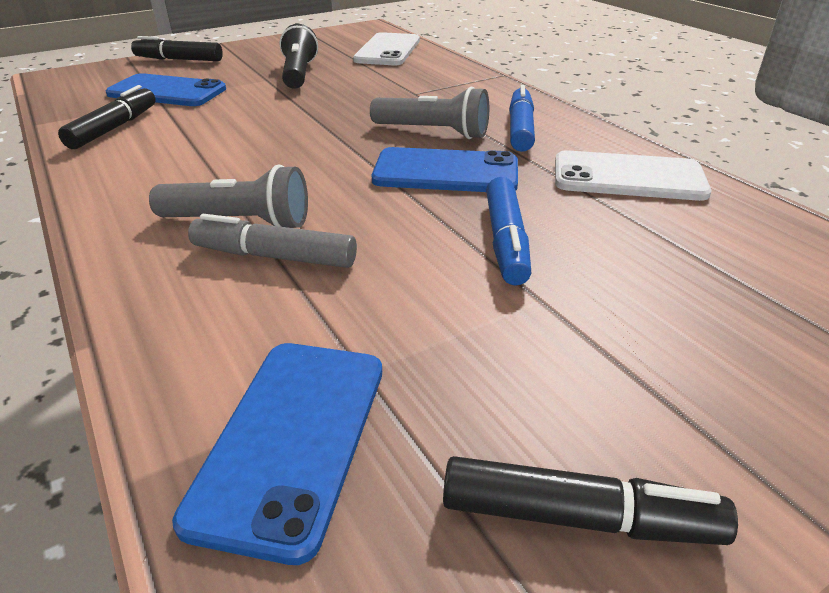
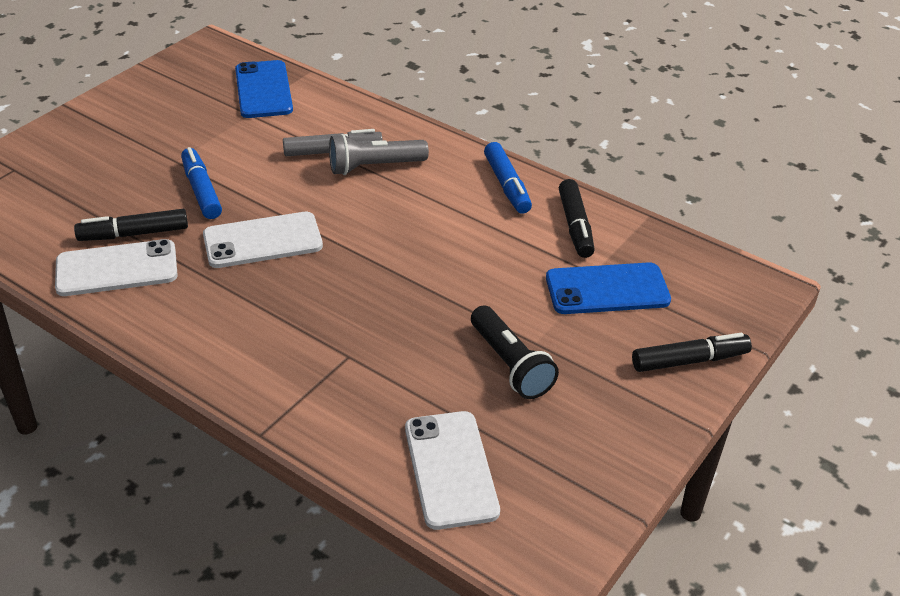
camera: 155 degrees right, 5 degrees up
(433, 132) = (295, 289): grey flashlight -> none
(446, 172) = (263, 241): blue phone -> white phone
(520, 129) = (215, 314): blue marker -> blue marker (507, 185)
(578, 517) = (154, 93): black marker -> black marker (133, 234)

